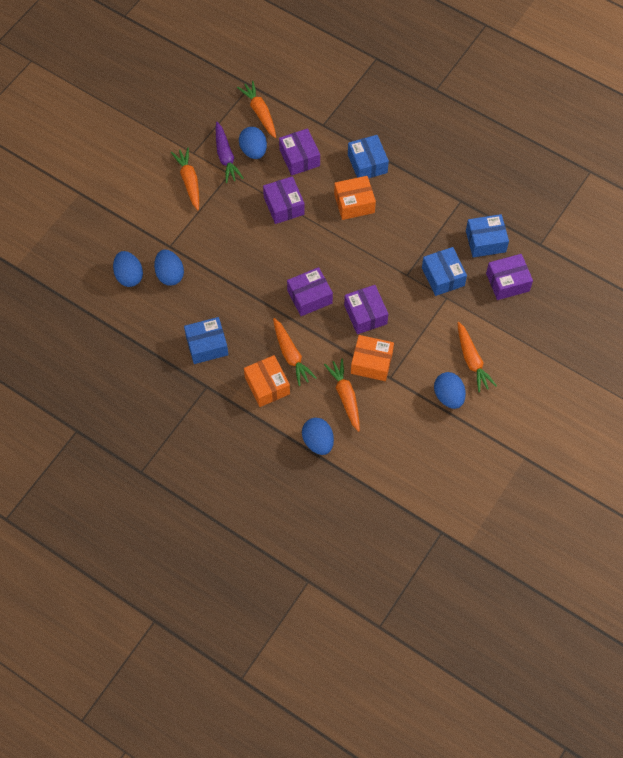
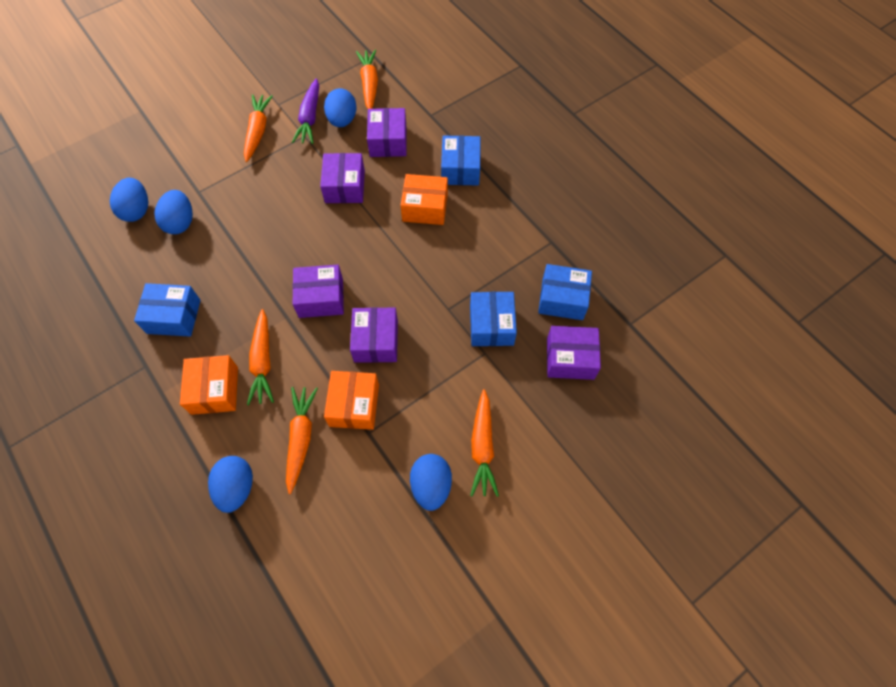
camera: 20 degrees right, 0 degrees up
(371, 363) = (354, 405): orange box -> orange box turned 60 degrees clockwise

